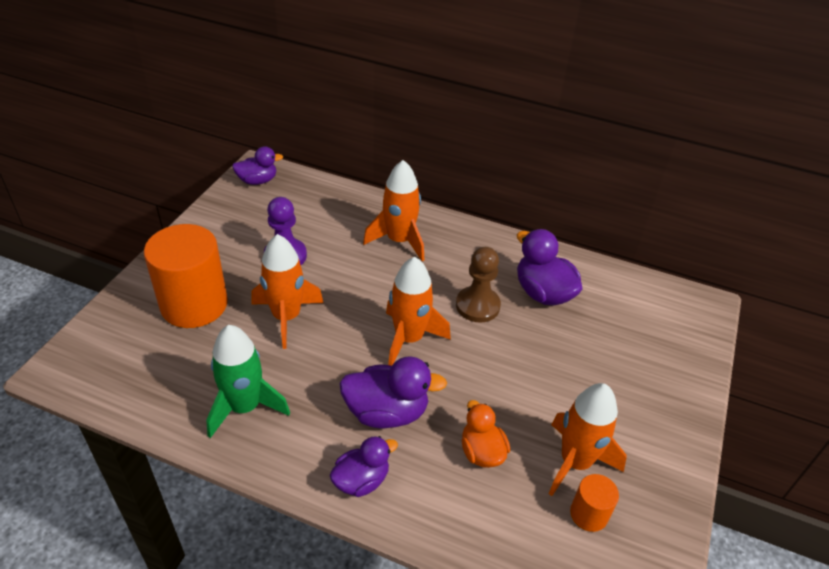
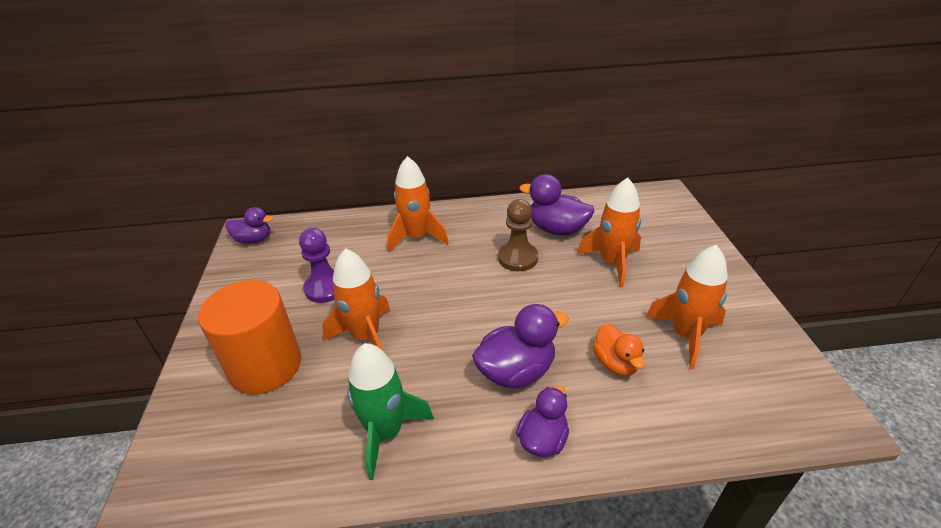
camera: 25 degrees left, 5 degrees down
(257, 181) = (254, 240): purple duck -> purple duck turned 45 degrees clockwise
(409, 339) = (485, 305): orange rocket -> orange rocket (612, 263)
(481, 452) = (615, 363): orange duck -> orange duck turned 150 degrees counterclockwise
(589, 514) = (729, 368): orange cylinder -> none

